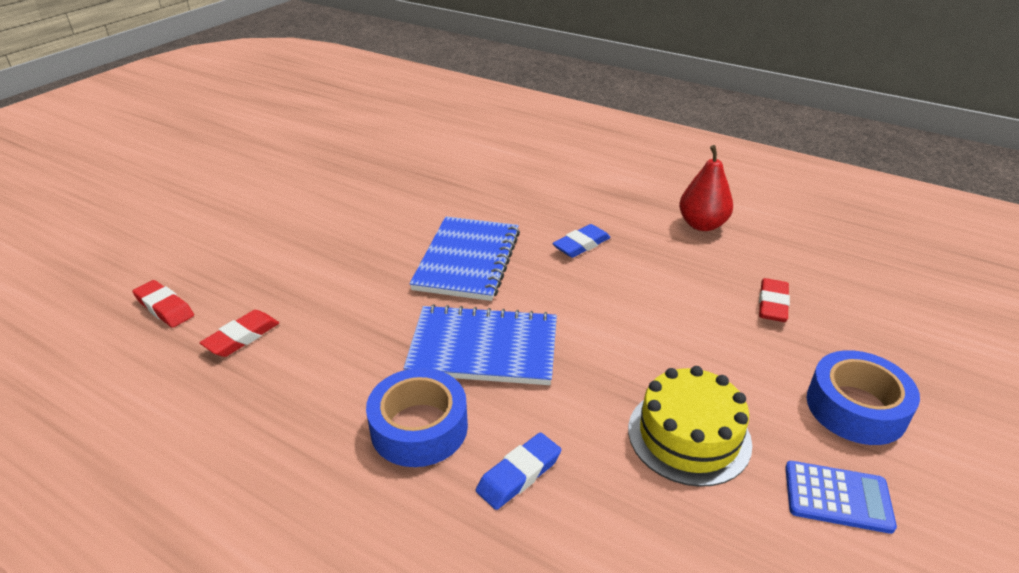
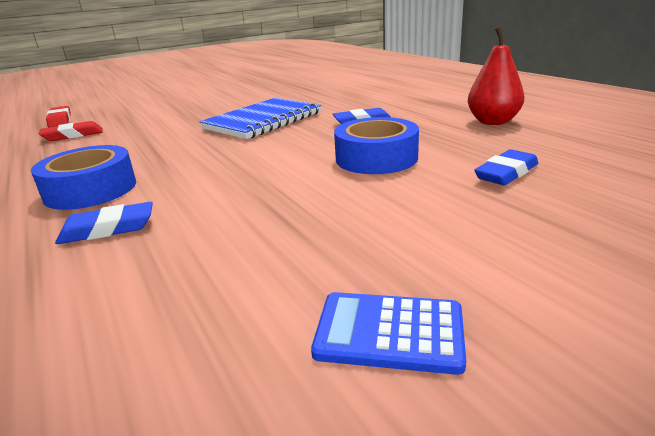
camera: 30 degrees right, 10 degrees down
(483, 348) = (202, 160): blue notebook -> none
(689, 435) = (287, 240): yellow cake -> none
(772, 304) = (506, 173): red eraser -> blue eraser
(837, 497) = (389, 332): blue calculator -> blue calculator turned 150 degrees clockwise
(855, 408) = (517, 262): blue tape -> blue tape (376, 158)

